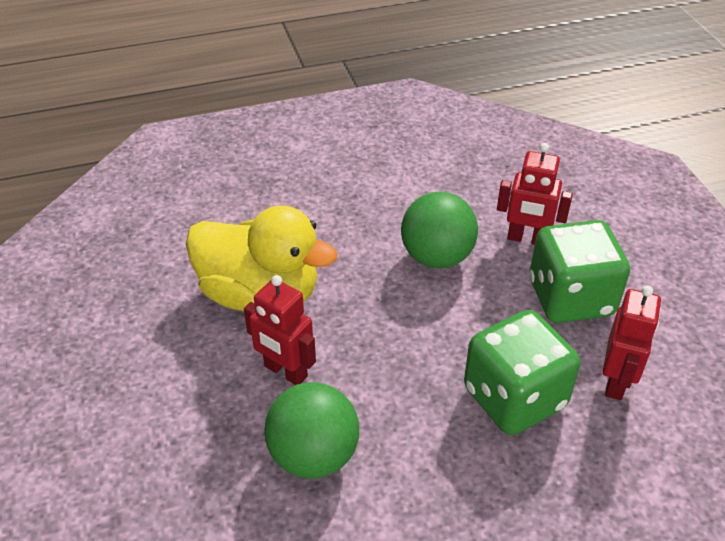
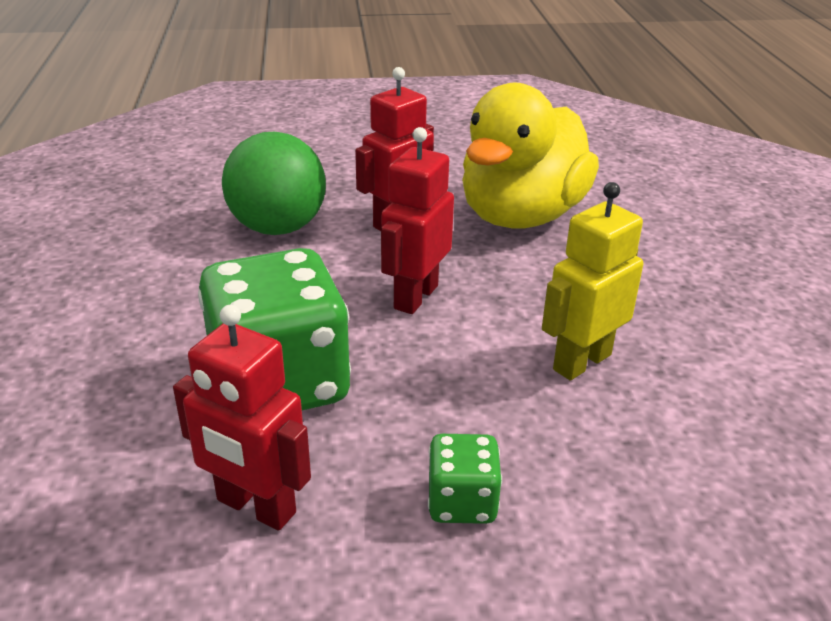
camera: 100 degrees right, 10 degrees down
(437, 257) = (581, 362): green ball -> yellow robot
(527, 239) = (627, 481): red robot -> red robot (415, 297)
(570, 298) = (462, 502): green dice -> green dice, size x0.47

